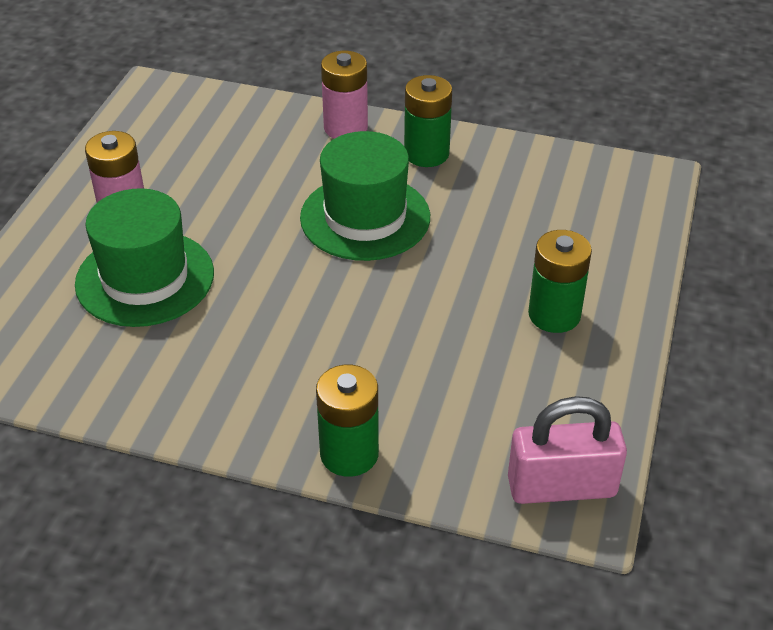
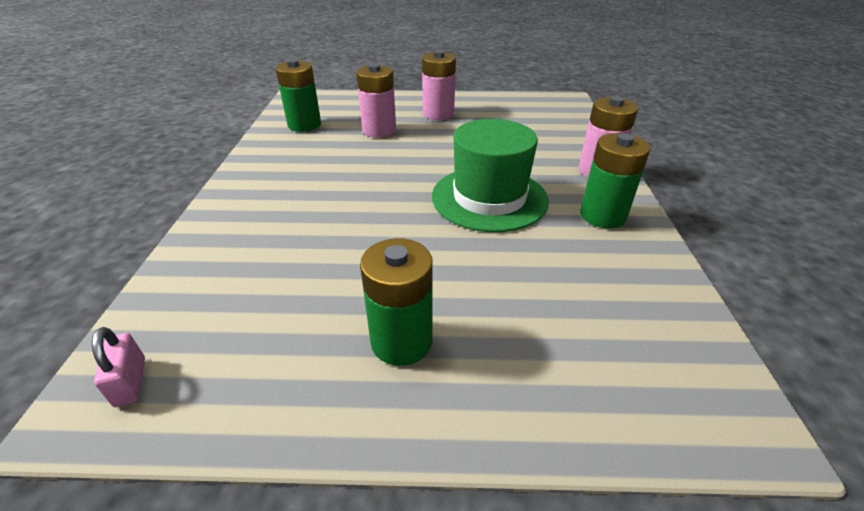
camera: 75 degrees right, 5 degrees down
(145, 278) = (379, 130): green hat -> pink battery
(349, 454) = (206, 235): green battery -> green battery (304, 125)
(561, 486) = (130, 382): pink padlock -> pink padlock, size x0.49

